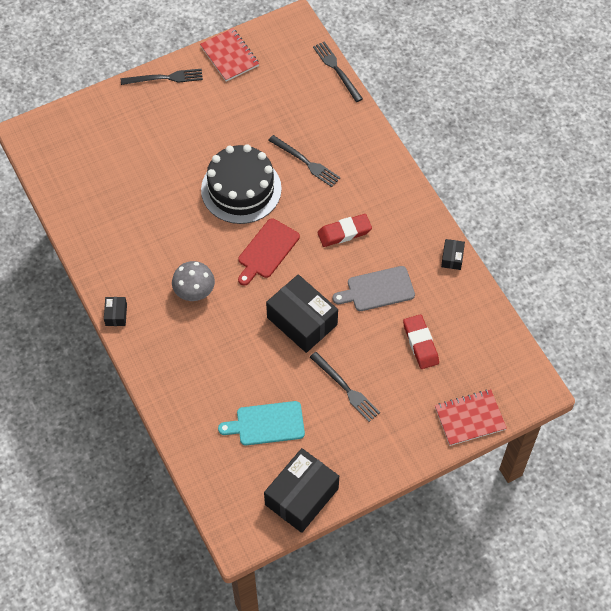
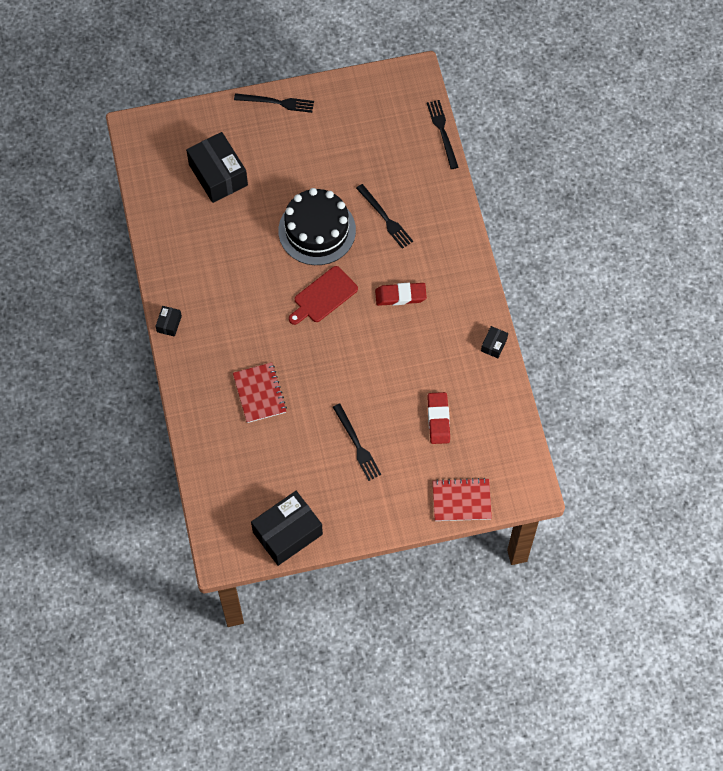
camera: 15 degrees right, 5 degrees up
(194, 291) = (246, 319): grey mushroom -> none
(229, 56) = (344, 94): red notebook -> red notebook (259, 393)
(266, 424) = (276, 459): turquoise cutting board -> none
(302, 321) = (336, 371): black box -> black box (218, 175)
(377, 289) = (414, 358): grey cutting board -> none

